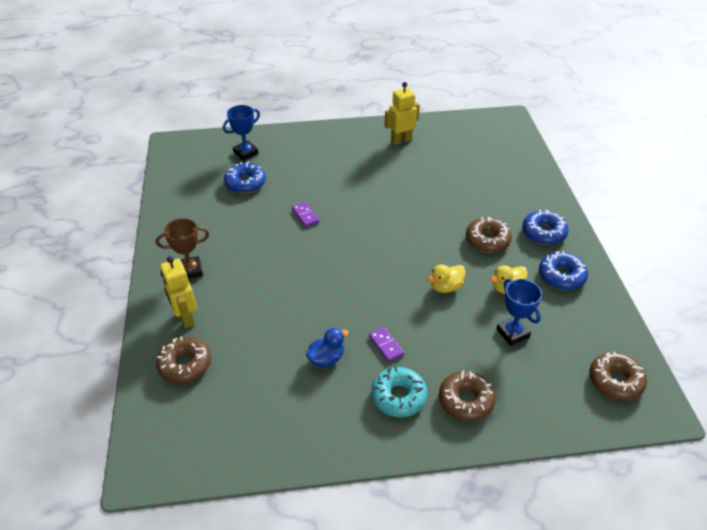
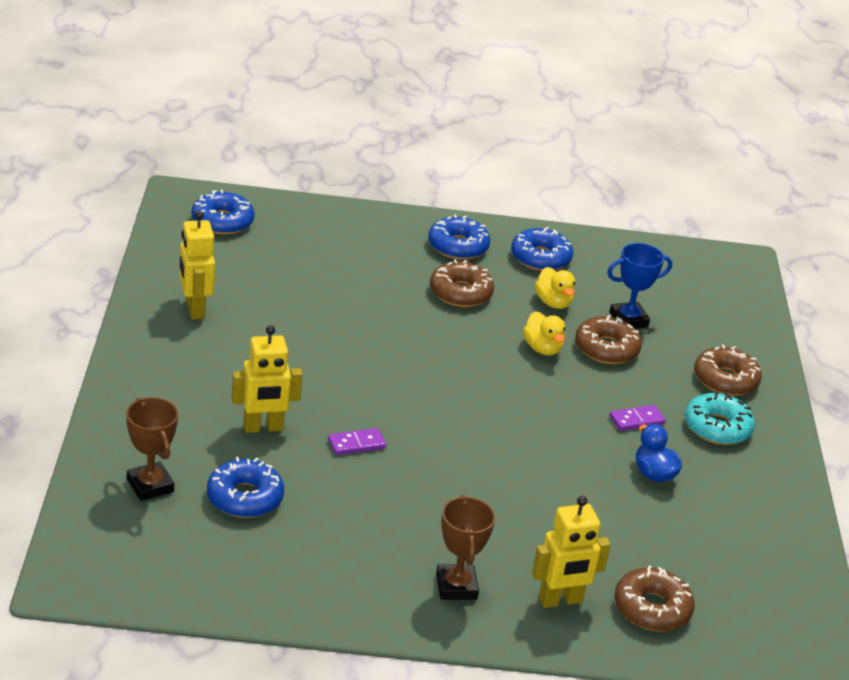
camera: 85 degrees left, 10 degrees down
(245, 153) = (150, 485): blue trophy -> brown trophy
(306, 180) = (263, 428): none -> yellow robot
(494, 135) = (222, 221): none -> blue donut
(615, 381) = (704, 274): brown donut -> brown donut (606, 348)

